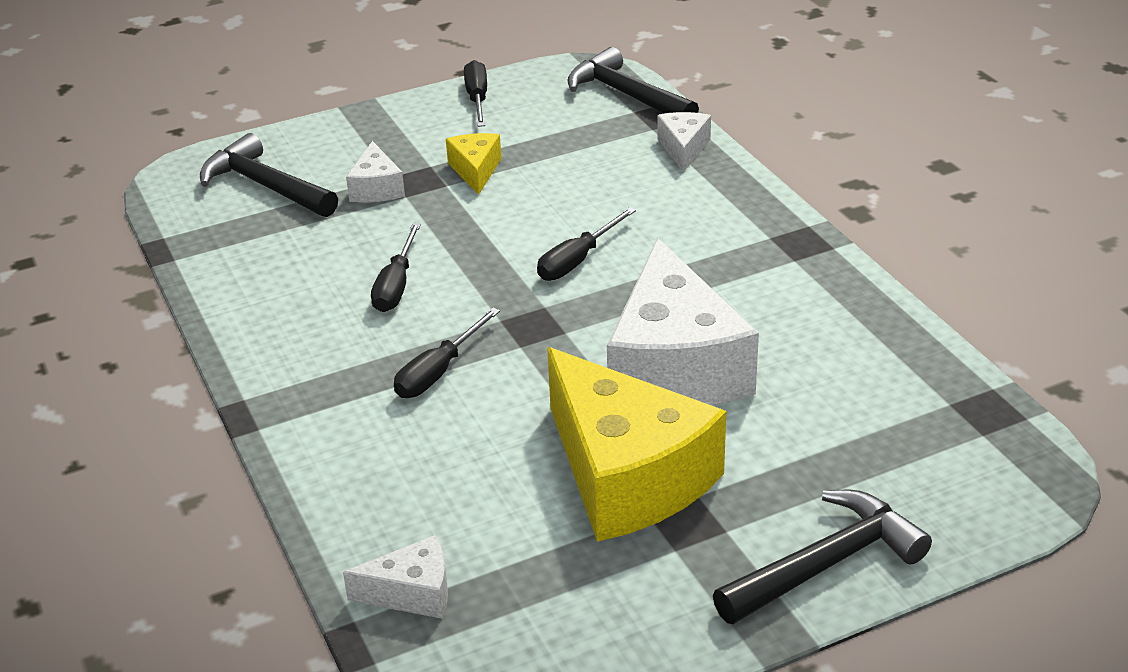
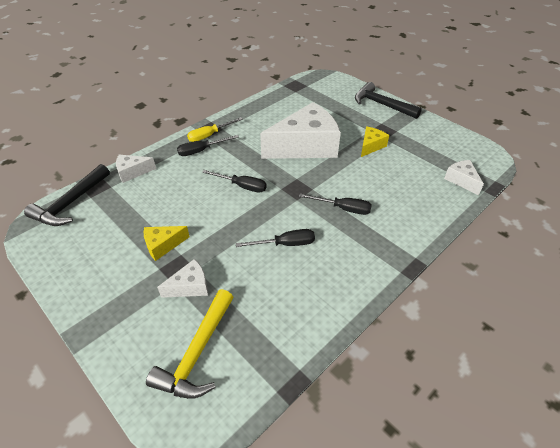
camera: 110 degrees left, 10 degrees up
(265, 186) = (197, 353): black hammer -> yellow hammer
(477, 99) = (69, 270): black screwdriver -> black screwdriver (201, 151)
(627, 475) = (371, 146): yellow cheese -> yellow cheese, size x0.45
(773, 240) = (209, 135): none -> yellow screwdriver

